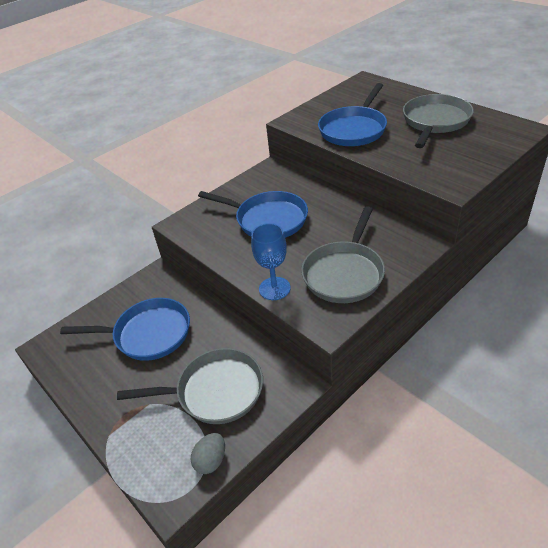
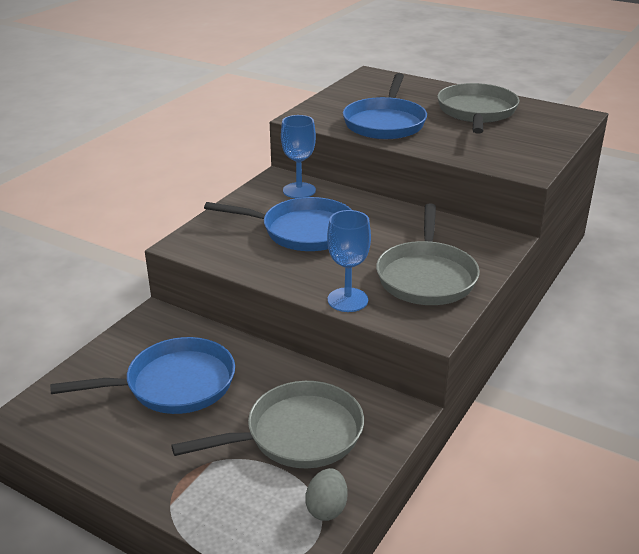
camera: 20 degrees left, 10 degrees down
(280, 181) = (299, 190): none -> blue goblet

